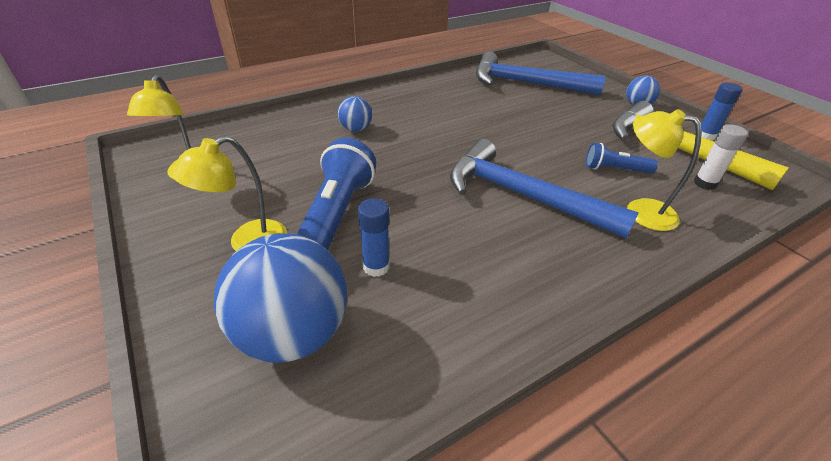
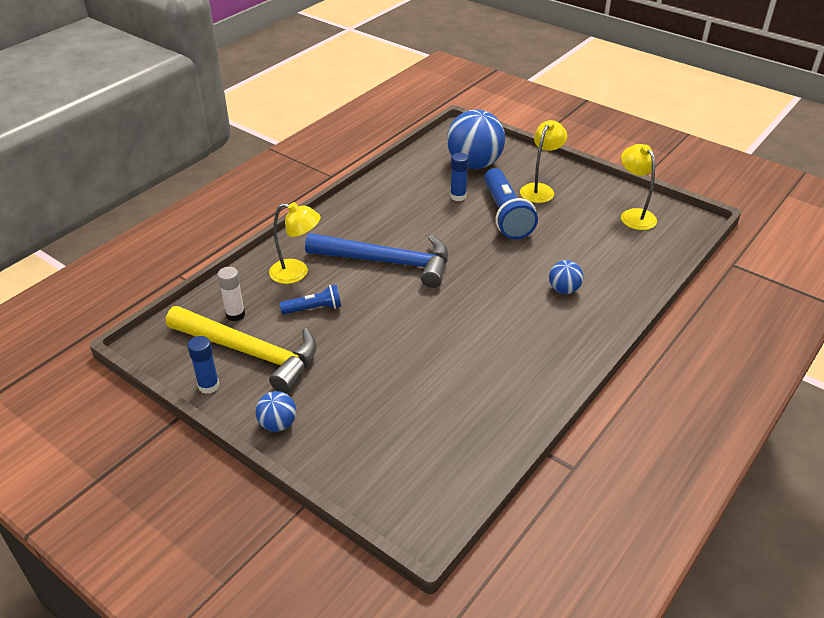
camera: 160 degrees right, 0 degrees up
(526, 83) = (429, 431): blue hammer -> none

